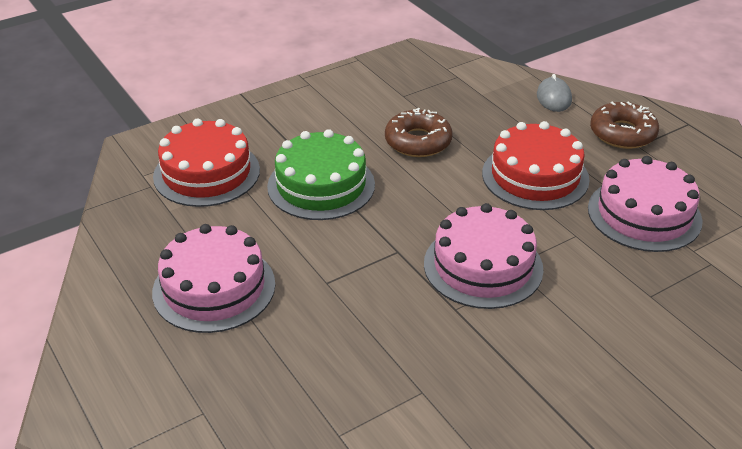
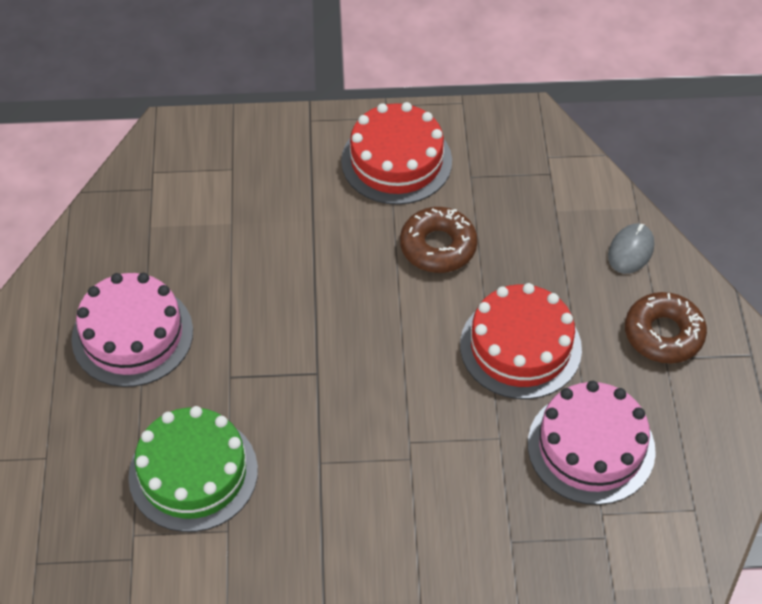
camera: 30 degrees right, 15 degrees up
(206, 173) = (210, 195): red cake -> red cake (396, 161)
(321, 185) = (303, 260): green cake -> green cake (193, 473)
(483, 266) = (381, 429): pink cake -> none

